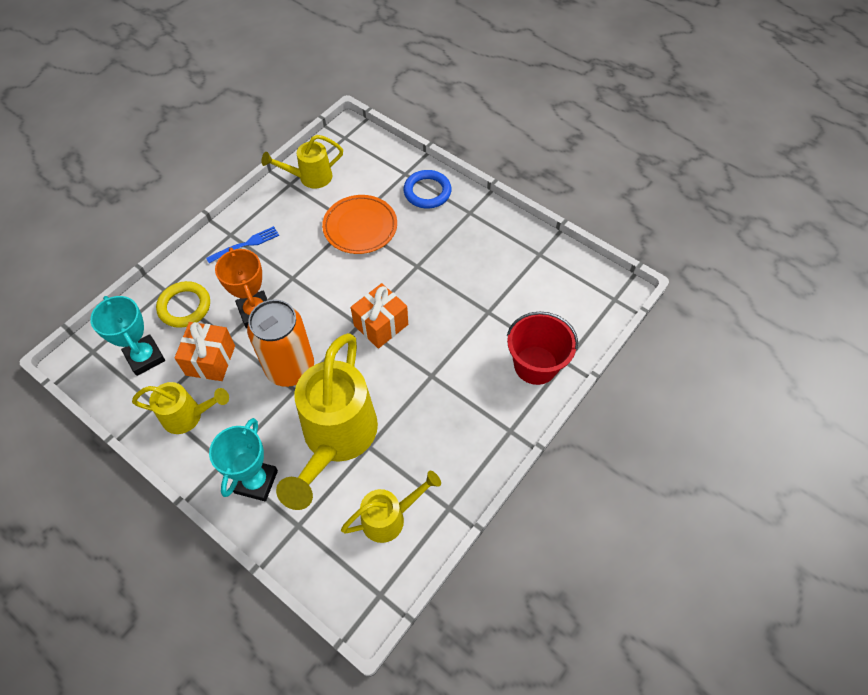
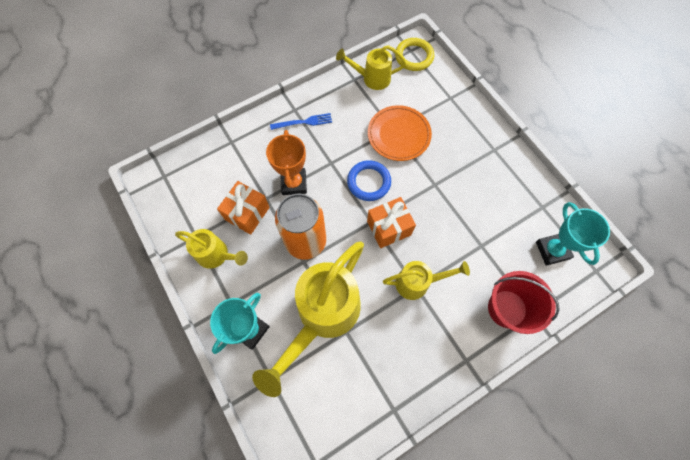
camera: 20 degrees right, 10 degrees up
(145, 357) = (200, 194): turquoise trophy -> turquoise trophy (552, 250)
(184, 306) = (241, 161): yellow ring -> yellow ring (414, 56)
(390, 517) = (344, 400): yellow watering can -> yellow watering can (417, 283)
(427, 192) = (464, 120): blue ring -> blue ring (369, 182)

